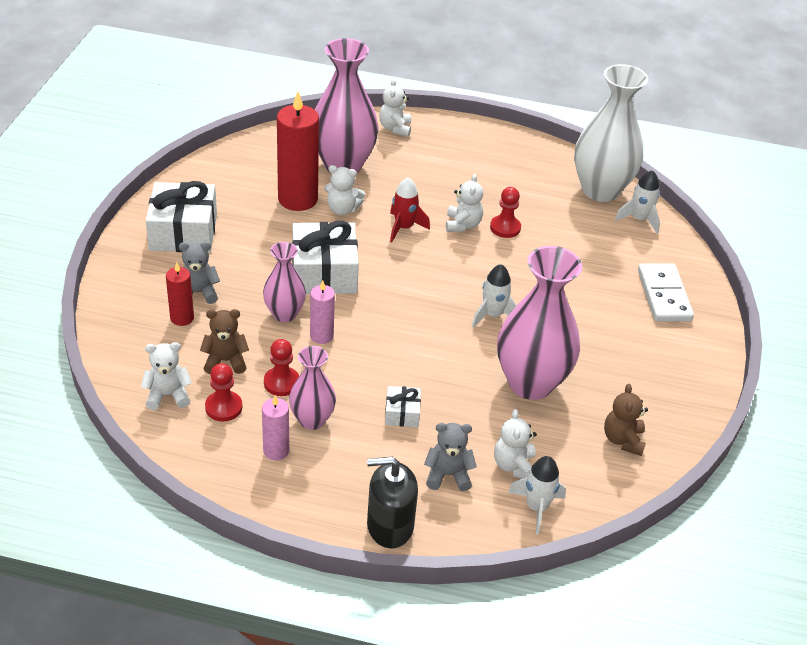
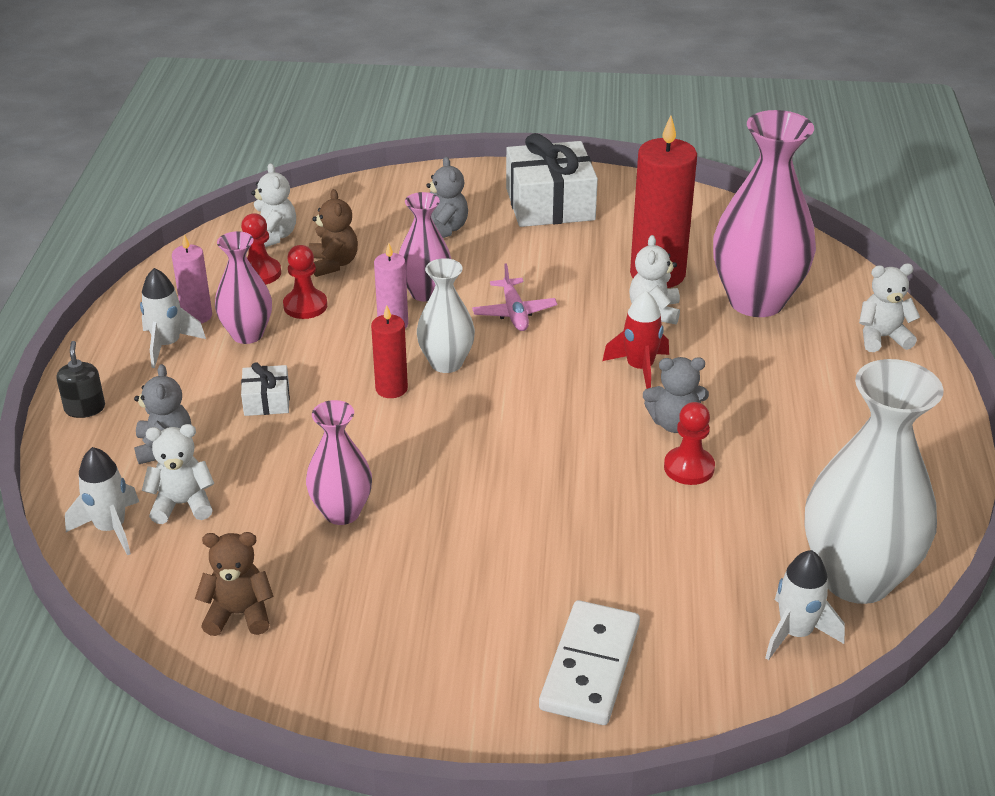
camera: 85 degrees right, 5 degrees down
(182, 318) = (397, 226): red candle -> red candle (391, 389)
(324, 272) = (514, 312): white gift -> pink plane
(377, 314) = (446, 363): none -> white vase
(390, 526) = (85, 408): black soap dispenser -> black soap dispenser, size x0.57
(462, 225) = (674, 423): white teddy bear -> grey teddy bear
(493, 315) = (476, 467): white rocket -> white rocket (167, 345)
(530, 383) = (342, 512): pink vase -> pink vase, size x0.55
(664, 295) = (590, 666): white domino -> white domino turned 60 degrees counterclockwise

